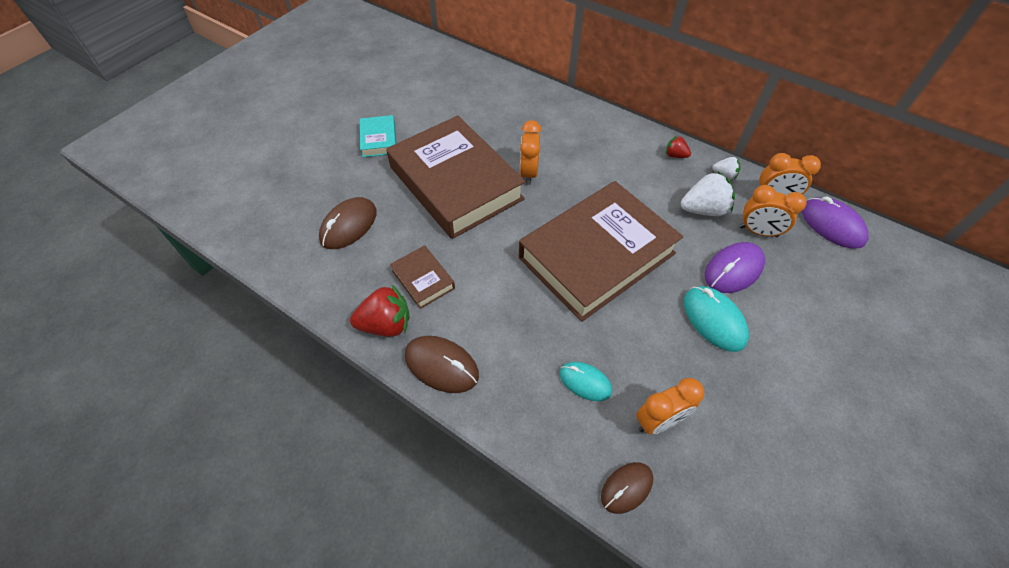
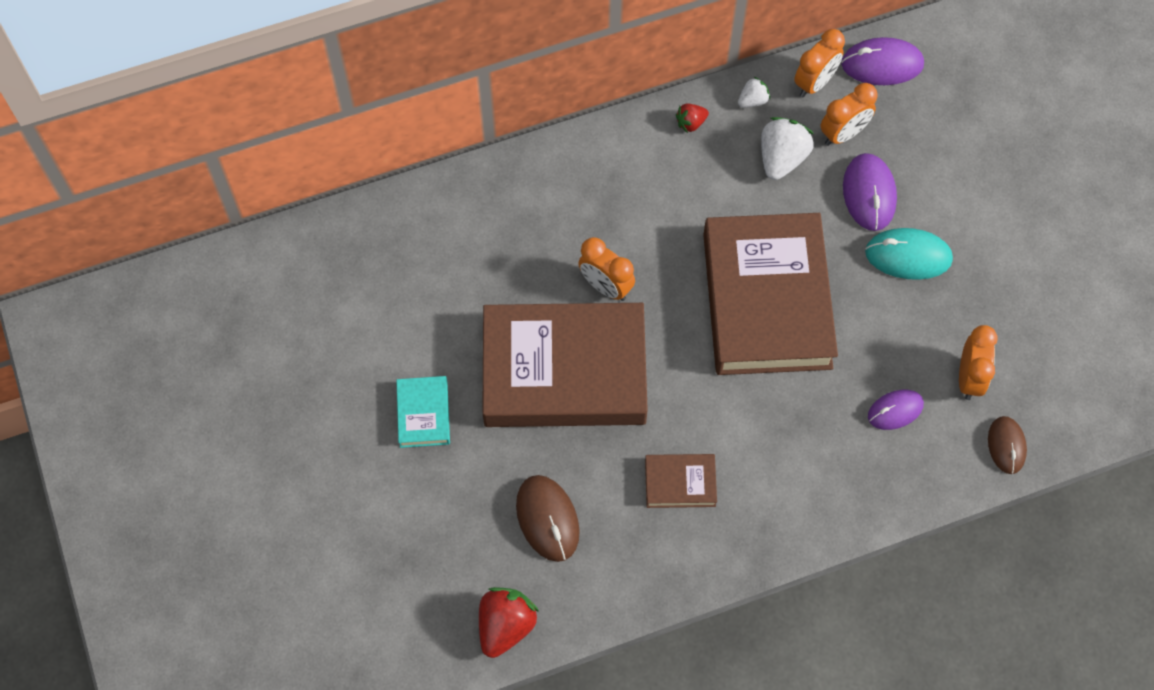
camera: 55 degrees left, 10 degrees up
(379, 139) = (423, 414): turquoise book -> turquoise book turned 60 degrees clockwise
(386, 324) = (713, 549): red strawberry -> red strawberry (505, 626)
(441, 365) = (795, 523): brown mouse -> none
(585, 382) = (895, 410): turquoise mouse -> purple mouse

